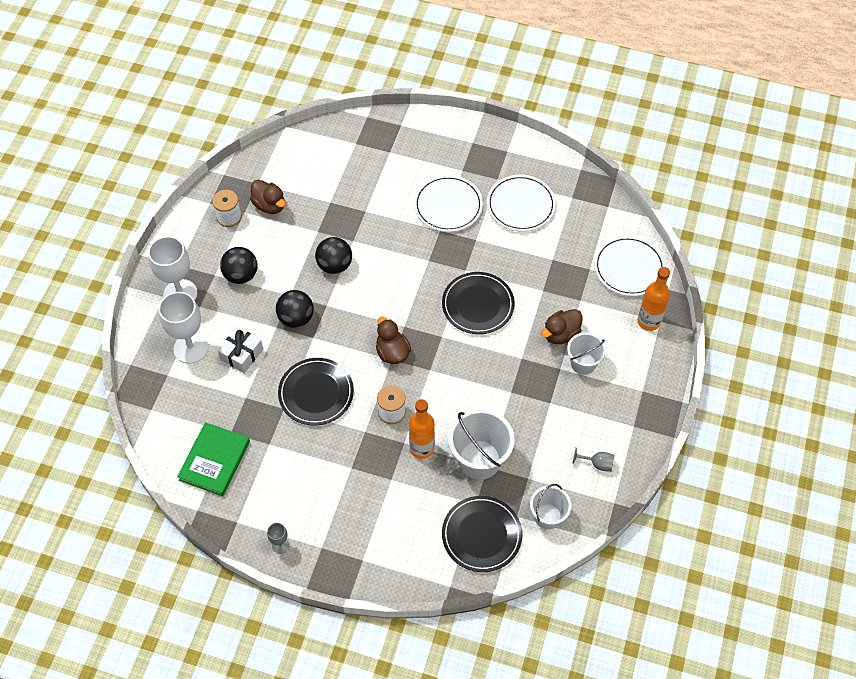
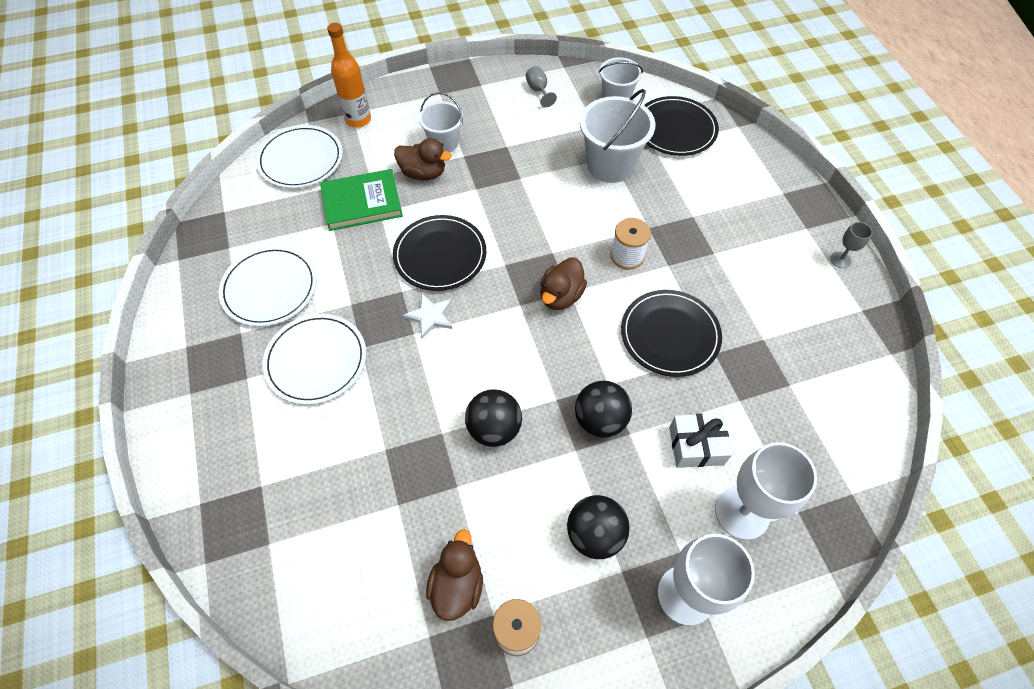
camera: 125 degrees left, 0 degrees up
(214, 460) = (832, 377): green book -> green book (362, 203)
(422, 448) = (640, 211): orange bottle -> none
(434, 275) = (430, 316): none -> white star

